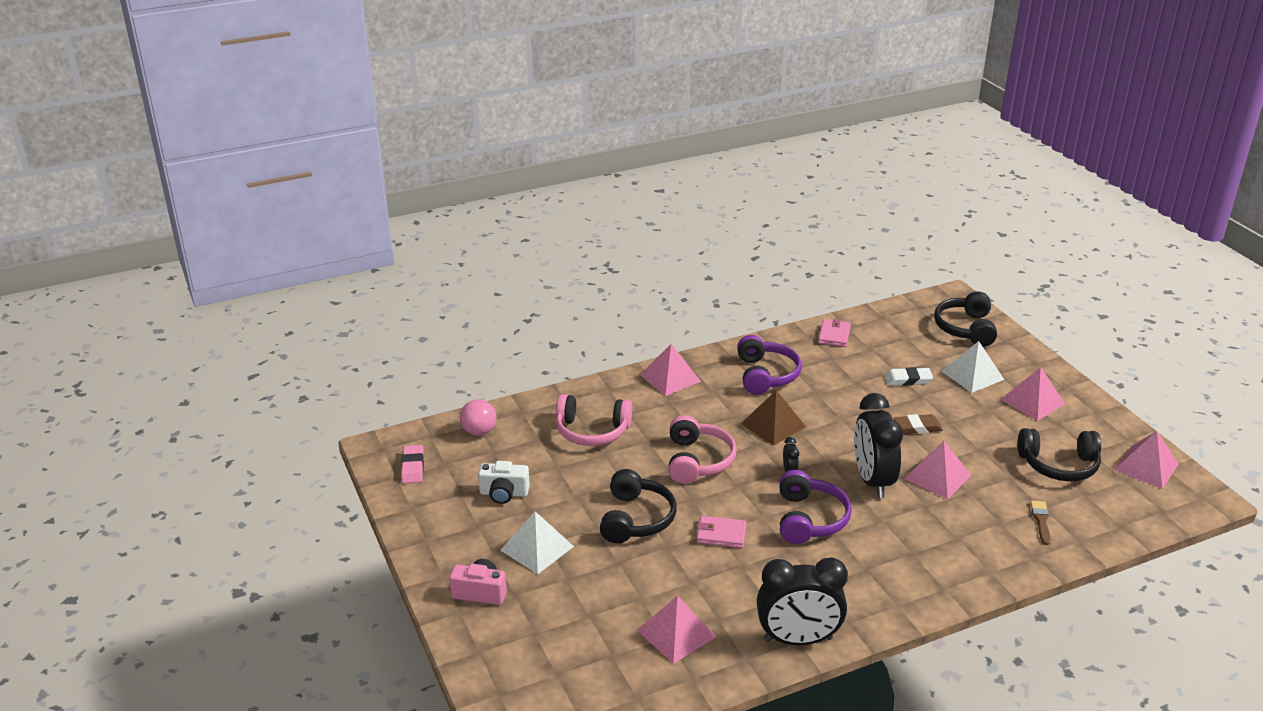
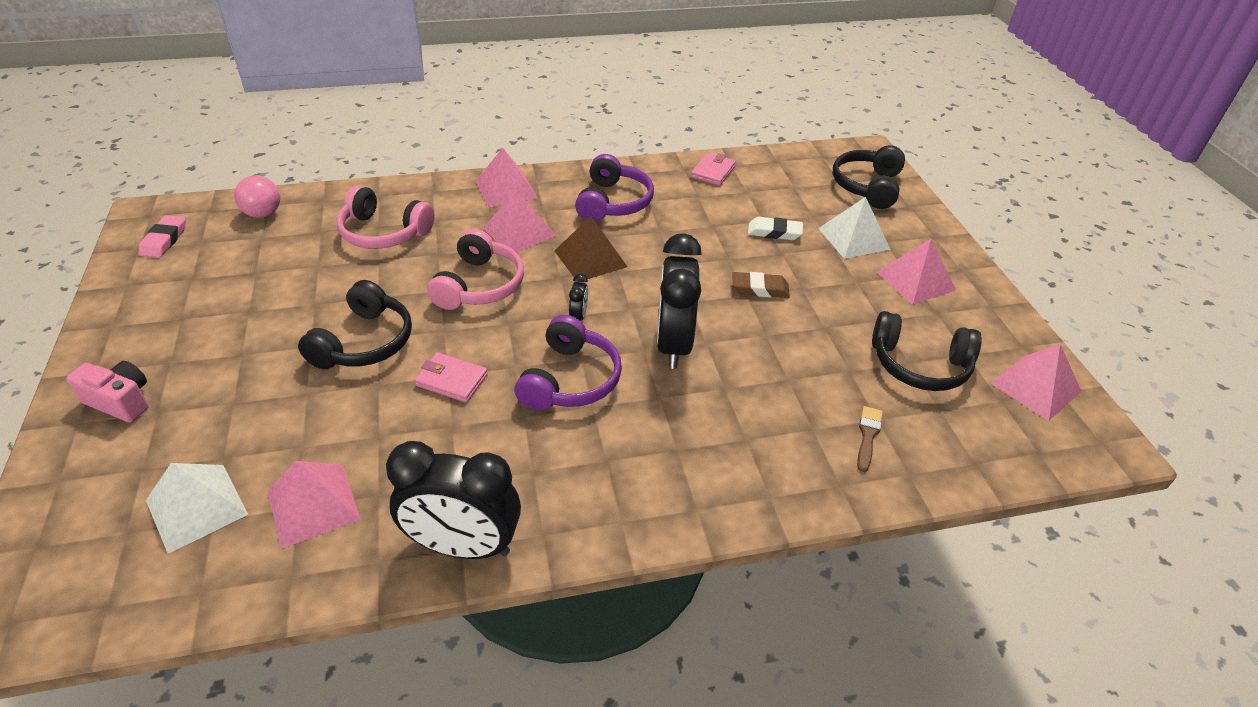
camera: 10 degrees right, 10 degrees up
(504, 493) = (238, 286): white camera -> none
(537, 548) = (226, 358): white pyramid -> white pyramid (196, 507)
(937, 477) = (756, 353): pink pyramid -> pink pyramid (519, 232)

